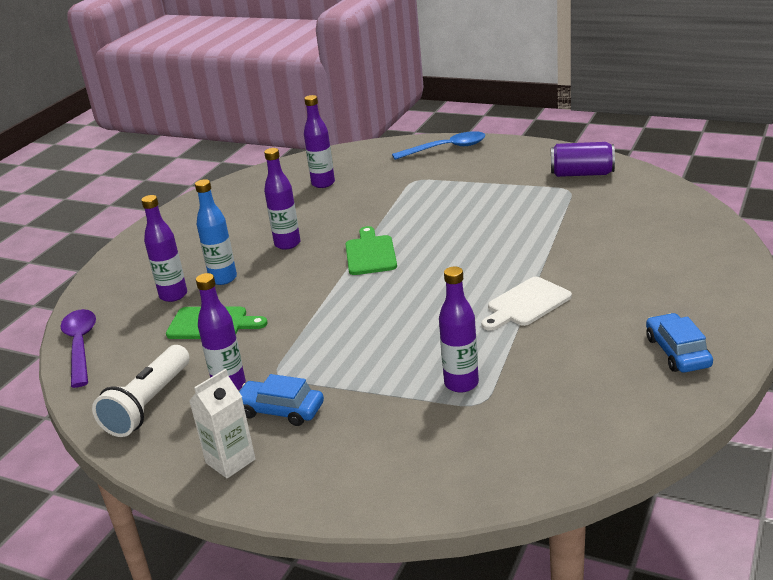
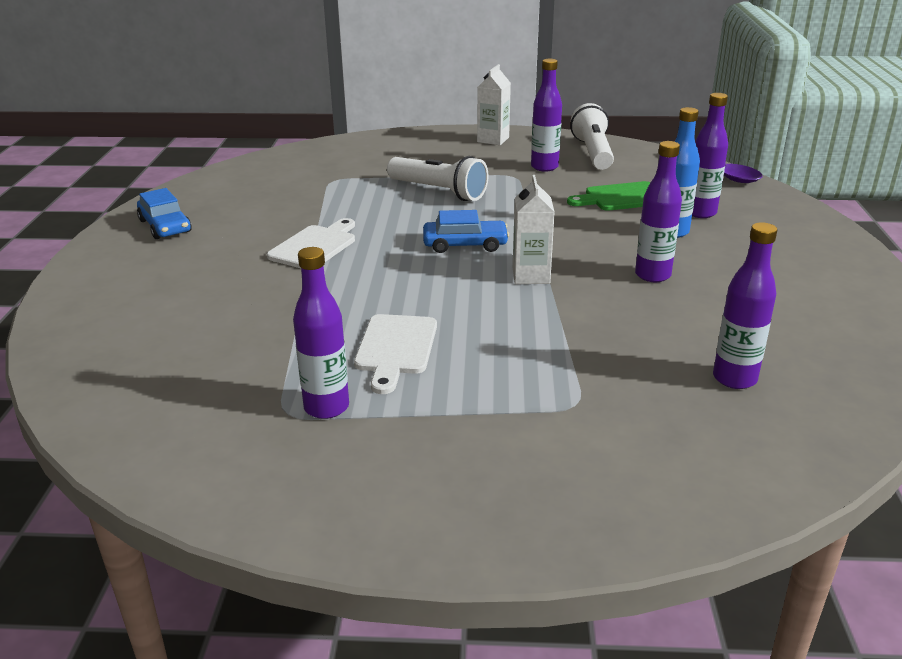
camera: 155 degrees right, 0 degrees up
(280, 410) = (486, 161): blue car -> blue car (465, 244)
(370, 253) = (531, 276): green cutting board -> white carton
(373, 362) = (438, 191): none -> white flashlight
(446, 148) = (583, 508): blue spoon -> none
(461, 383) = (354, 188): purple bottle -> purple bottle (326, 407)
(494, 215) = (395, 348): none -> white cutting board
(582, 174) = (265, 458): purple can -> none

